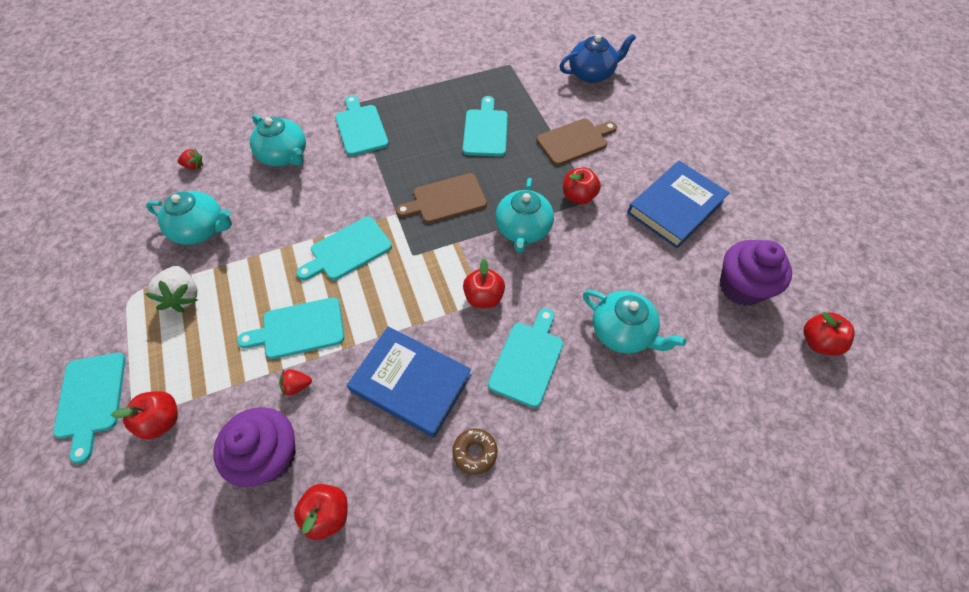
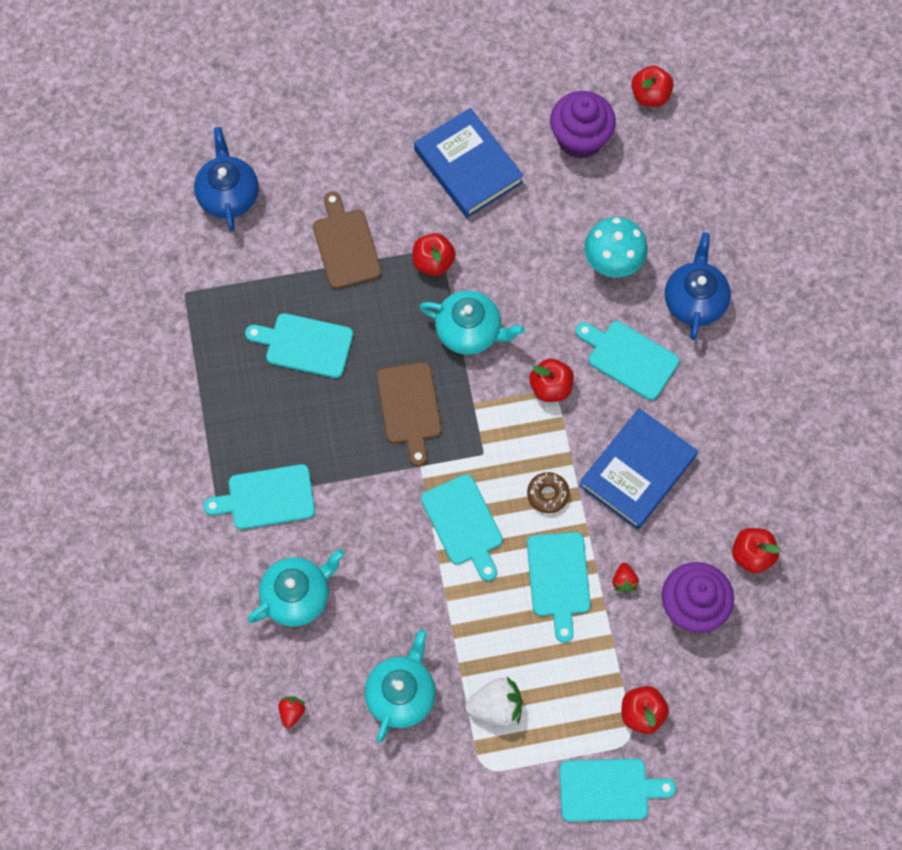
camera: 80 degrees left, 10 degrees up
(475, 452) = (714, 422): brown donut -> brown donut (548, 494)
(607, 415) = (694, 301): none -> blue teapot
(622, 332) = (612, 264): turquoise teapot -> turquoise mushroom

